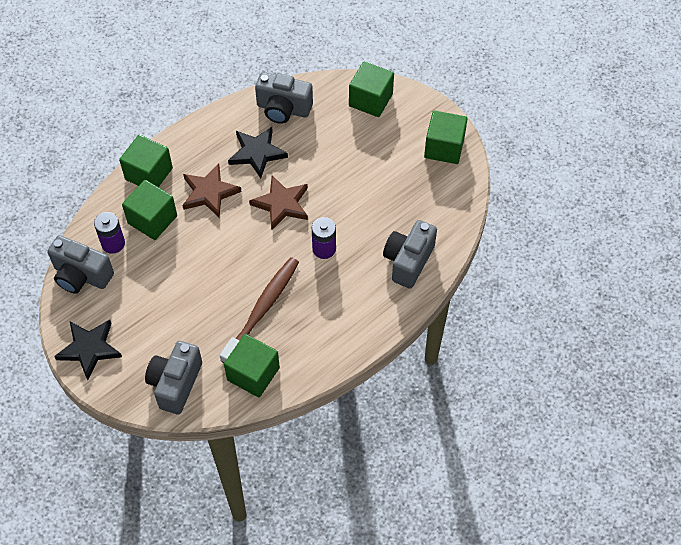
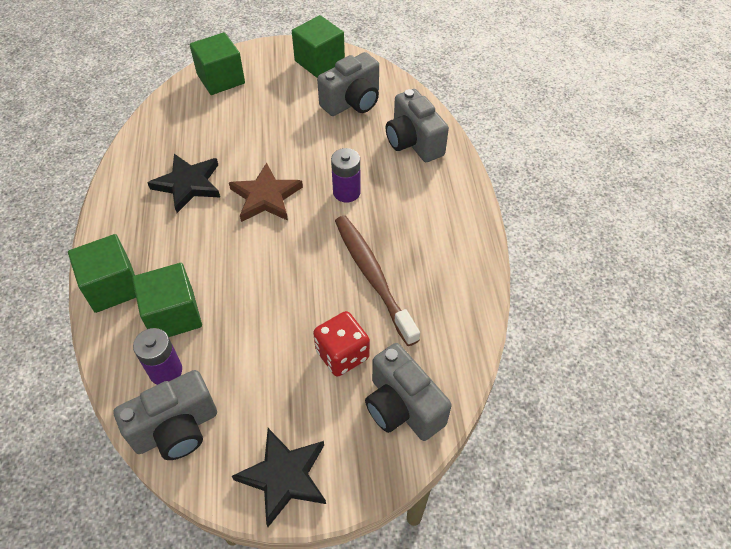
camera: 55 degrees left, 5 degrees down
(189, 328) = (342, 354): none -> red dice
(209, 193) = (193, 246): brown star -> none
(253, 374) = (444, 325): green cube -> none
(283, 109) = (161, 140): grey camera -> grey camera (352, 102)

